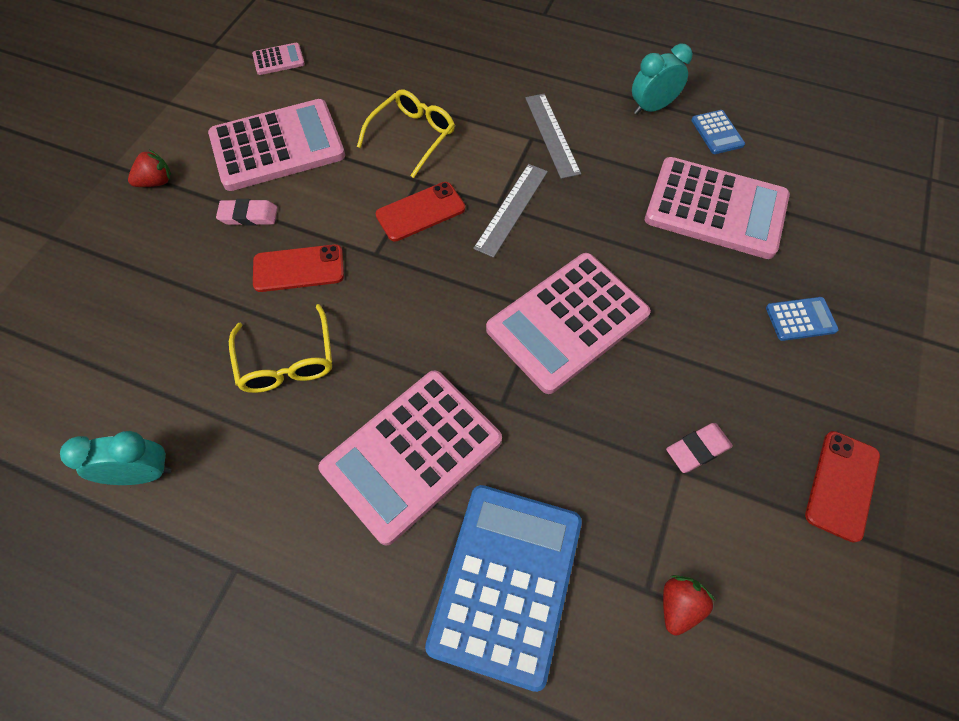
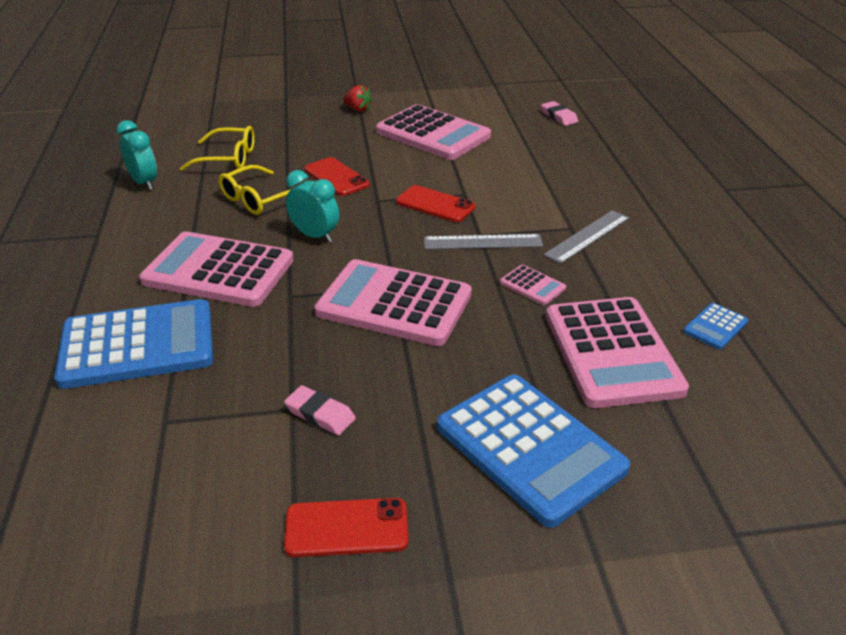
camera: 60 degrees right, 25 degrees down
(248, 215) = (363, 146): pink eraser -> pink eraser (559, 116)
(278, 60) = (511, 107): pink calculator -> pink calculator (532, 286)
(412, 136) = (505, 177): yellow glasses -> yellow glasses (228, 158)
(652, 108) = (693, 278): turquoise clock -> turquoise clock (315, 236)
(678, 605) = (159, 443): red strawberry -> none
(800, 319) = (529, 448): blue calculator -> blue calculator, size x2.33

